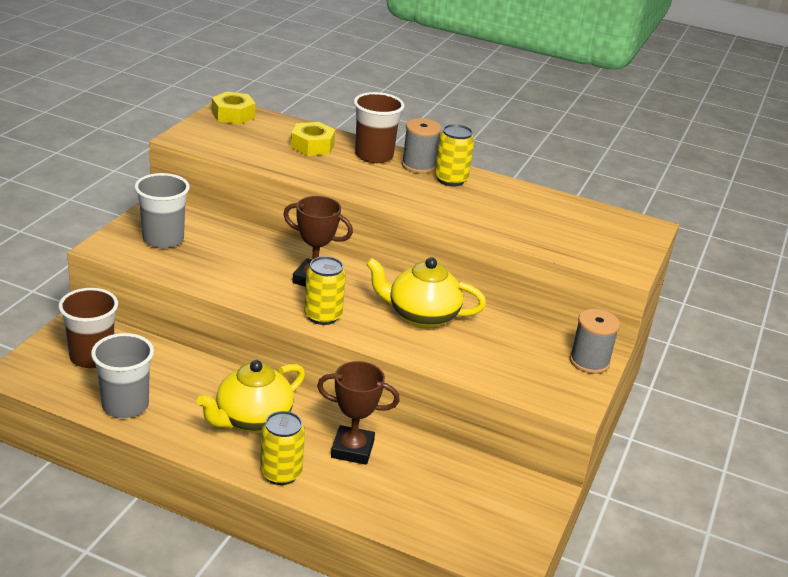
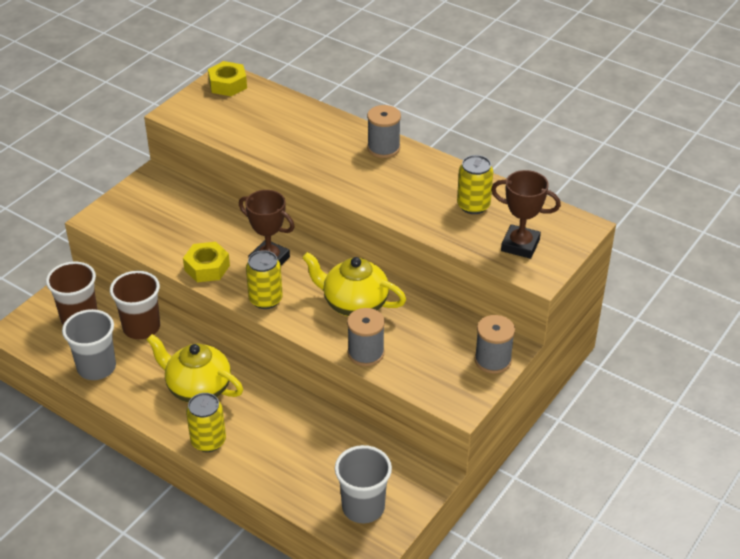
camera: 15 degrees right, 10 degrees up
(163, 239) = (148, 211): grey cup -> grey cup (363, 507)
(252, 419) = (198, 388): yellow teapot -> yellow teapot turned 60 degrees clockwise
(312, 146) = (290, 123): yellow nut -> yellow nut (207, 267)
(352, 449) = (275, 423): brown trophy -> brown trophy (520, 245)
(374, 156) = (344, 136): brown cup -> brown cup (141, 327)
(451, 180) = (408, 166): yellow can -> yellow can (473, 205)
(452, 361) = (366, 353): none -> grey spool

